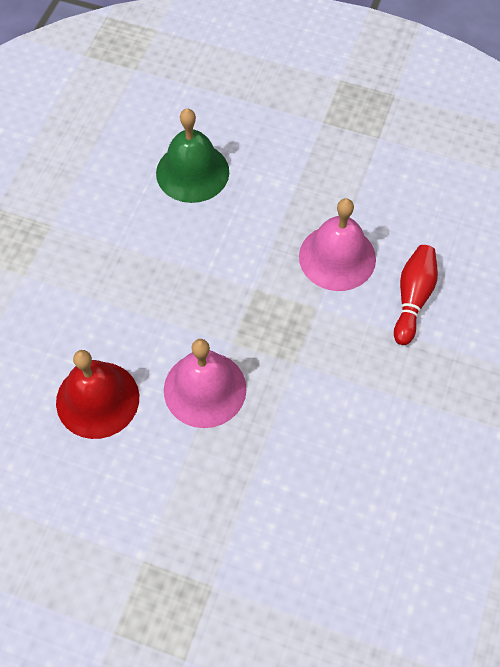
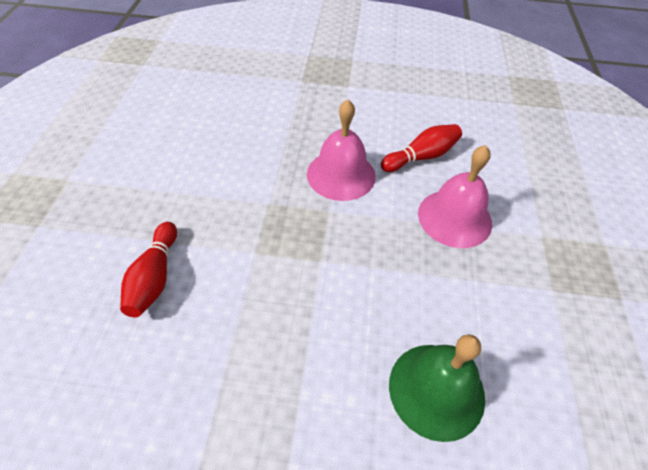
camera: 165 degrees right, 10 degrees down
(97, 399) = (421, 157): red bell -> red bowling pin
(337, 257) = (238, 308): pink bell -> pink bell (454, 218)

